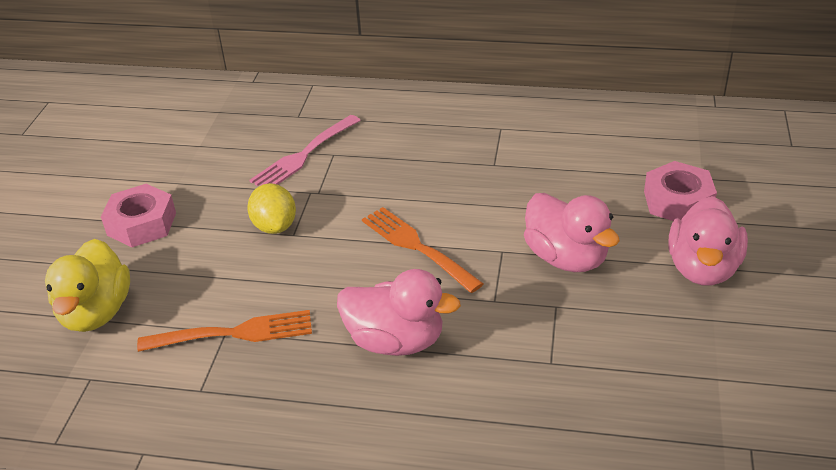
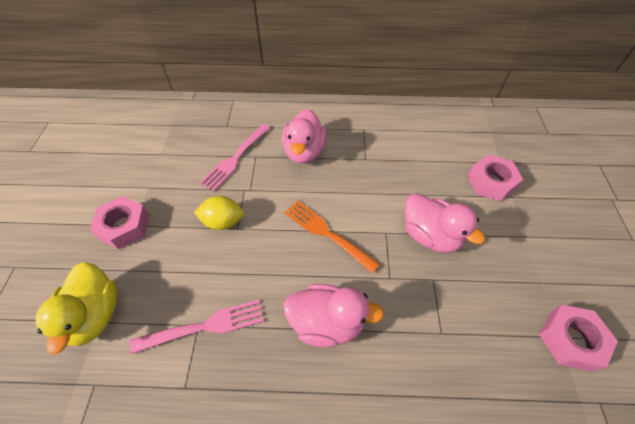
camera: 10 degrees left, 15 degrees up
(234, 333) = (205, 326): orange fork -> pink fork
(275, 226) = (223, 222): yellow lemon -> yellow lemon turned 60 degrees counterclockwise
(702, 268) = (522, 238): pink duck -> pink duck (304, 152)
(733, 382) = (570, 340): none -> pink nut

